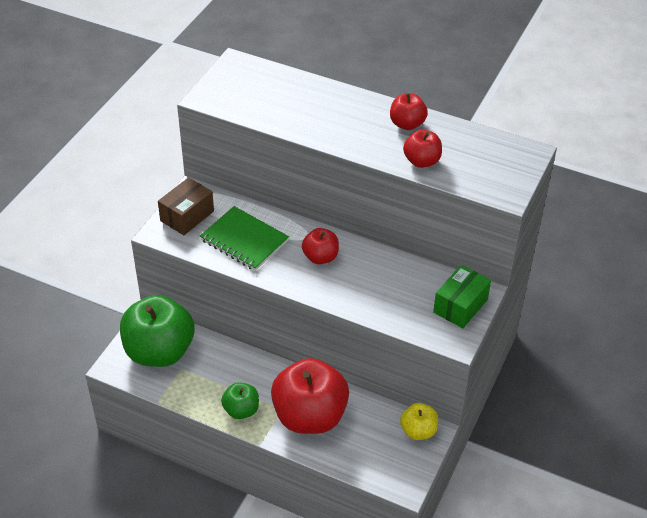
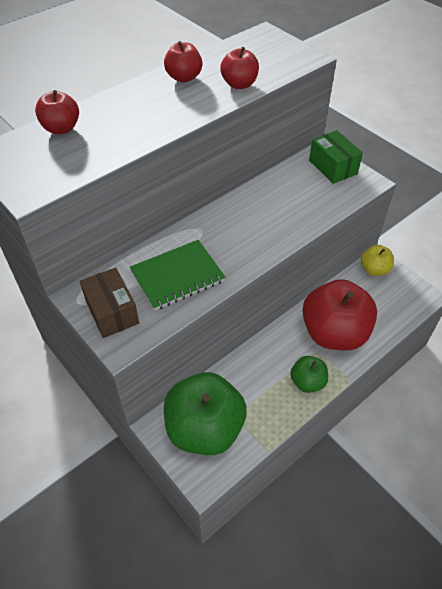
camera: 65 degrees left, 5 degrees up
(320, 257) = (232, 229): red apple -> red apple (61, 128)

